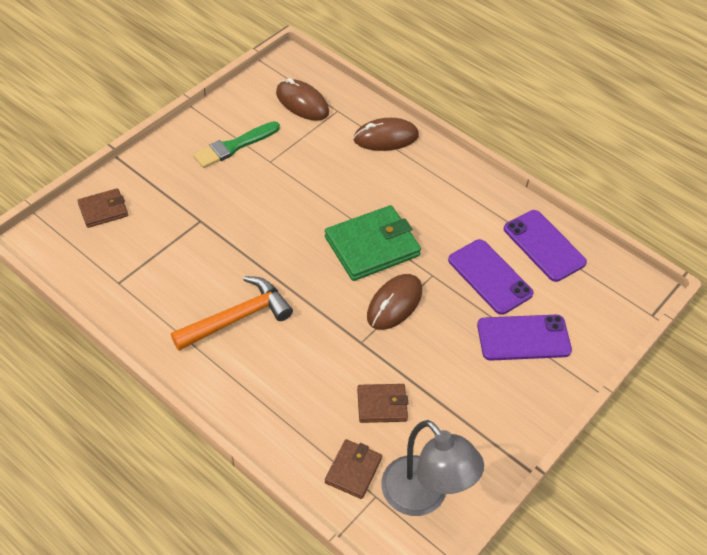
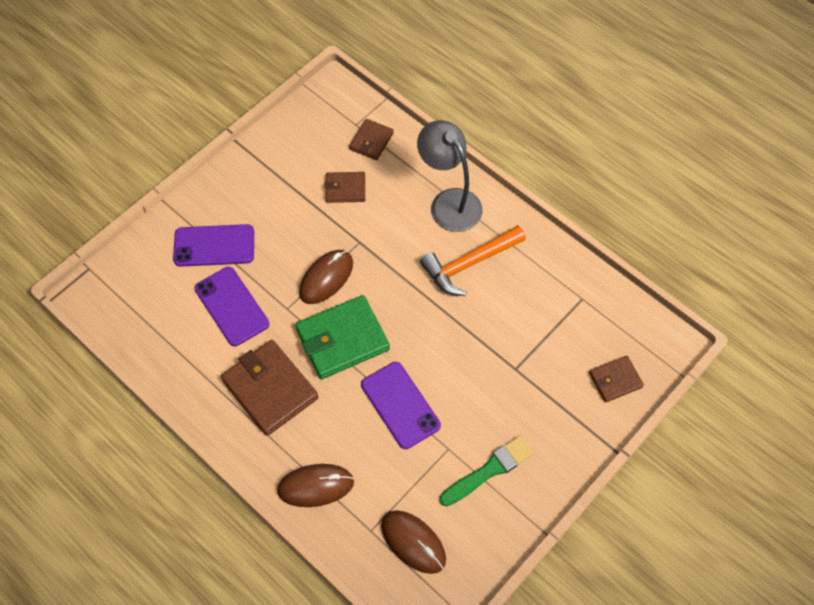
camera: 175 degrees left, 10 degrees up
(423, 497) = (320, 123): grey lamp -> grey lamp (449, 202)
(437, 206) = (270, 389): none -> brown wallet
(544, 246) = (169, 341): purple phone -> purple phone (400, 405)

